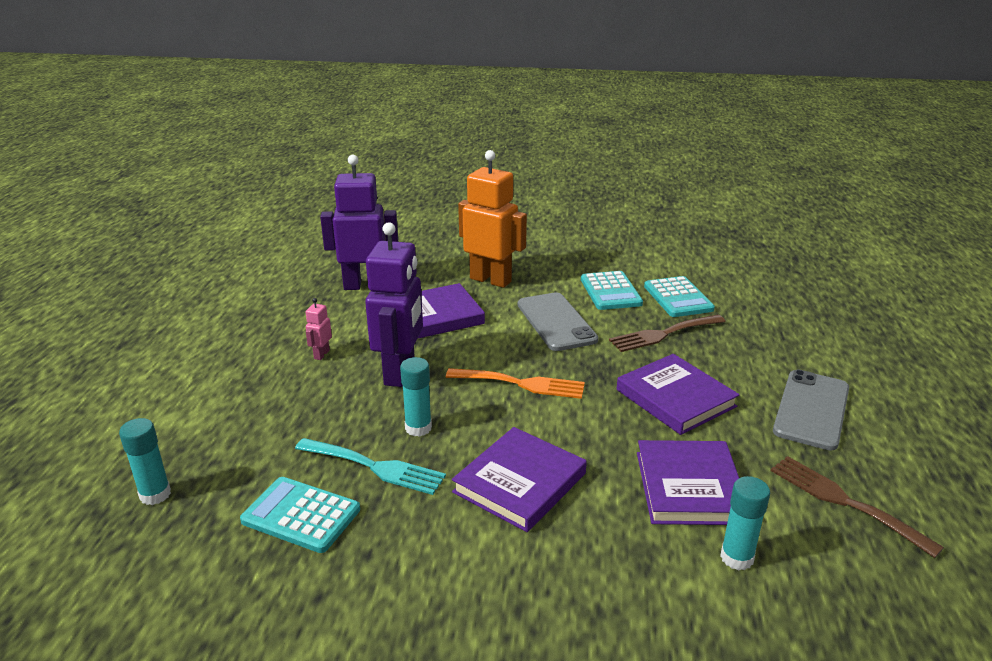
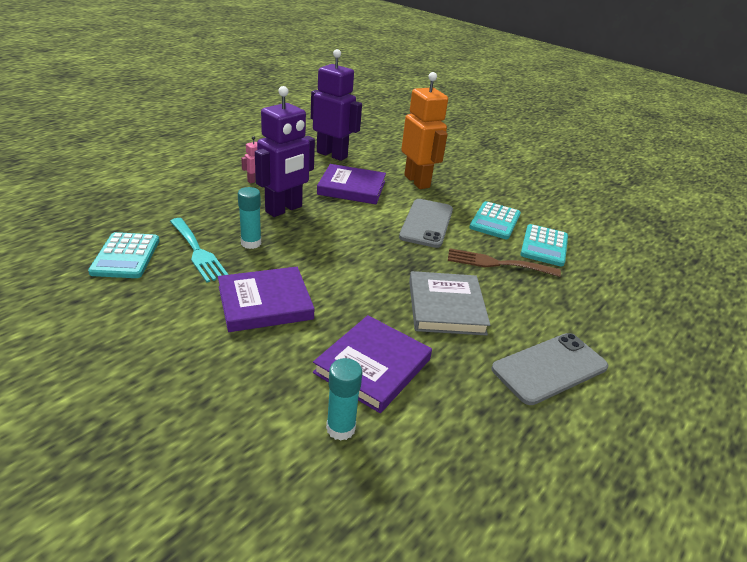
camera: 30 degrees right, 5 degrees up
(155, 494) = (78, 211): turquoise glue stick -> none
(301, 515) = (126, 256): turquoise calculator -> turquoise calculator turned 150 degrees counterclockwise
(521, 384) = (349, 248): orange fork -> none
(675, 398) = (446, 307): purple book -> grey book
(844, 501) = (482, 443): brown fork -> none

